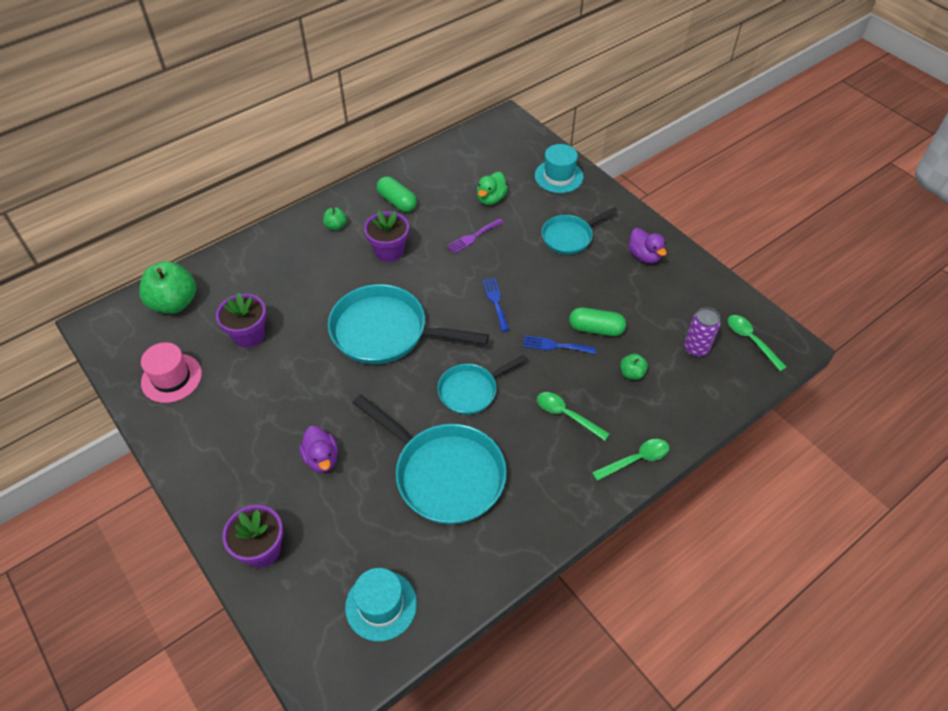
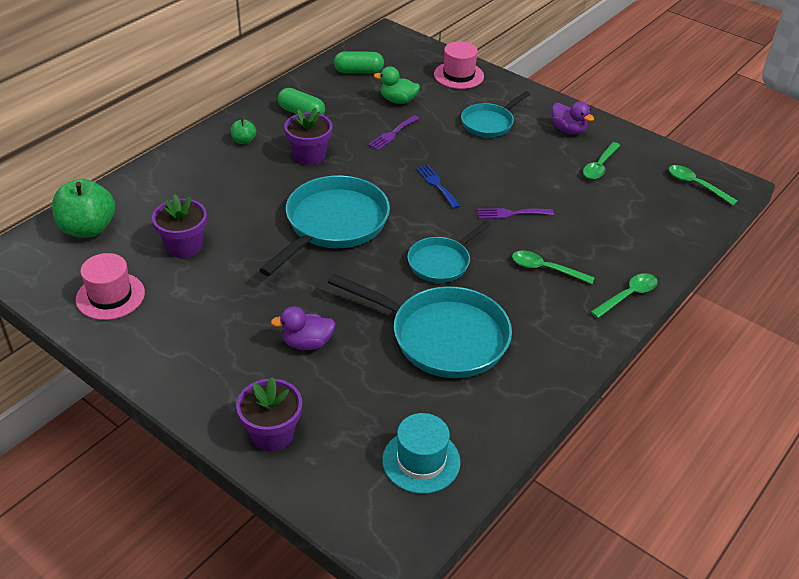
camera: 15 degrees left, 10 degrees down
(321, 458) = (307, 343): purple duck -> purple duck turned 120 degrees clockwise
(386, 332) = (333, 224): turquoise pan -> turquoise pan turned 120 degrees clockwise
(491, 199) = (398, 100): green duck -> green duck turned 90 degrees clockwise
(555, 345) = (511, 213): blue fork -> purple fork
(558, 176) = (458, 75): turquoise hat -> pink hat
(596, 329) = (545, 194): green capsule -> green capsule (358, 71)
(631, 373) = (595, 226): green apple -> none
(661, 303) = (599, 166): none -> green spoon
(696, 348) = (647, 198): purple can -> none

